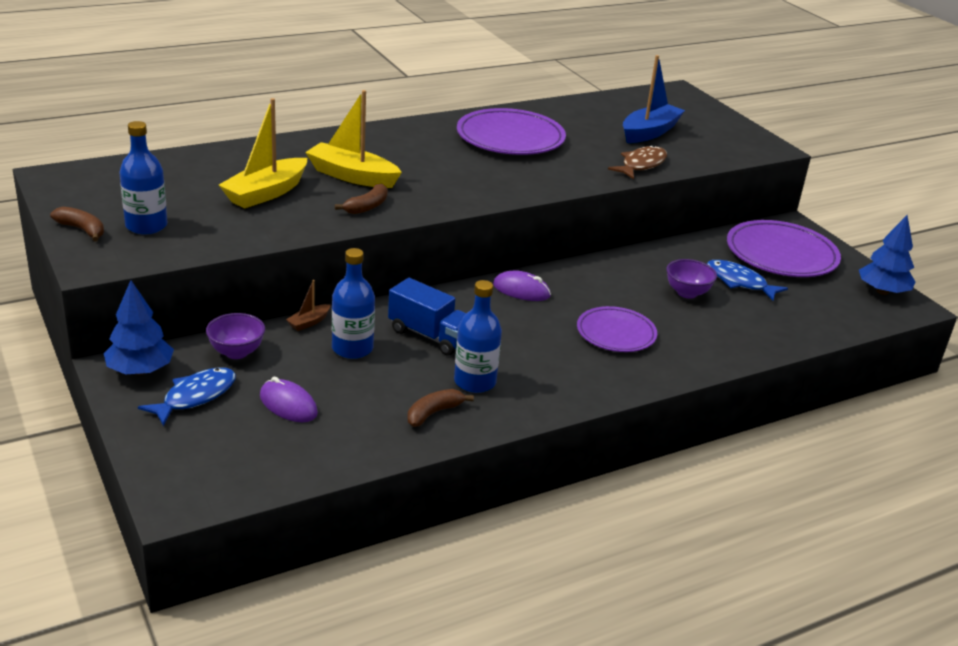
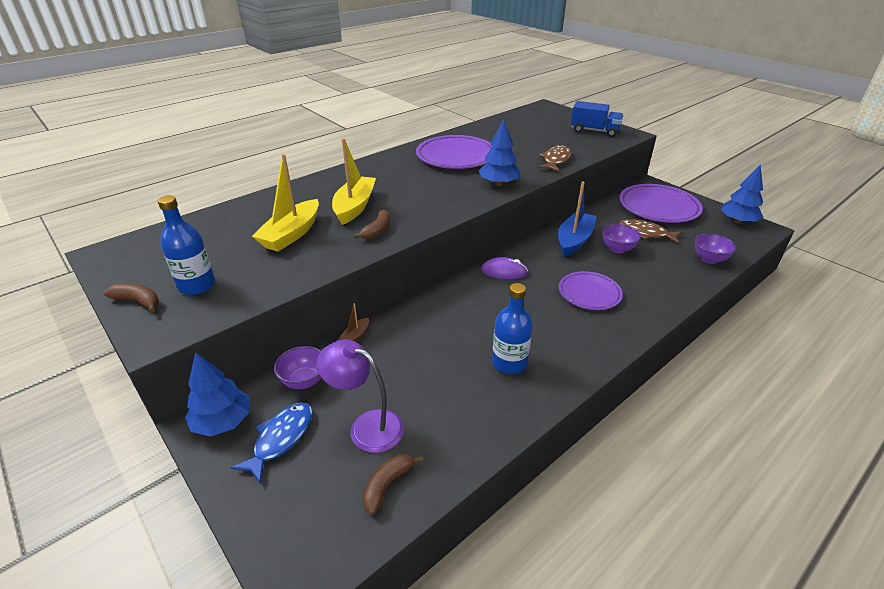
camera: 10 degrees left, 5 degrees up
(288, 405) = (366, 426): purple mouse -> purple lamp
(352, 176) = (355, 207): yellow boat -> yellow boat turned 90 degrees clockwise
(352, 348) = (399, 354): blue bottle -> none
(430, 336) = (455, 327): blue truck -> blue truck (594, 131)
(433, 413) = (491, 403): brown banana -> brown banana (387, 485)
(546, 180) = (498, 183): none -> blue tree
(649, 132) = (546, 136): blue boat -> blue boat (574, 240)
(739, 282) = (645, 233): blue fish -> brown fish
(804, 327) = (709, 259): none -> purple bowl

